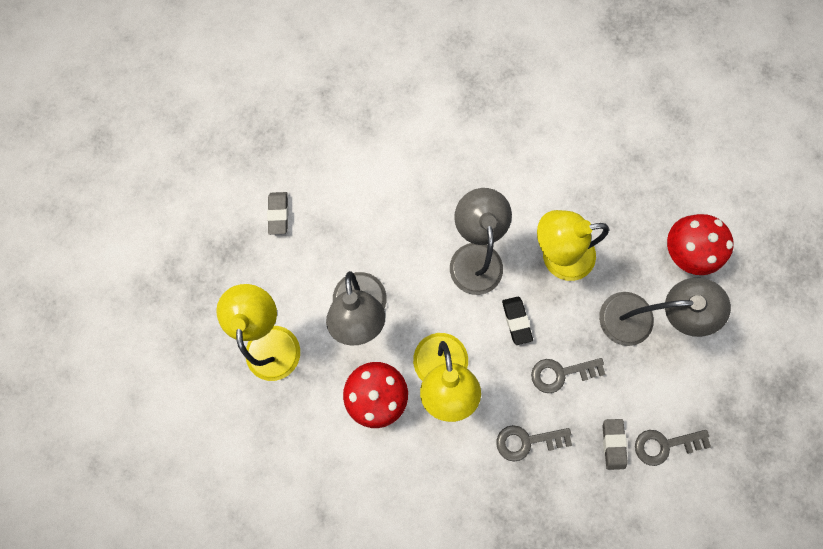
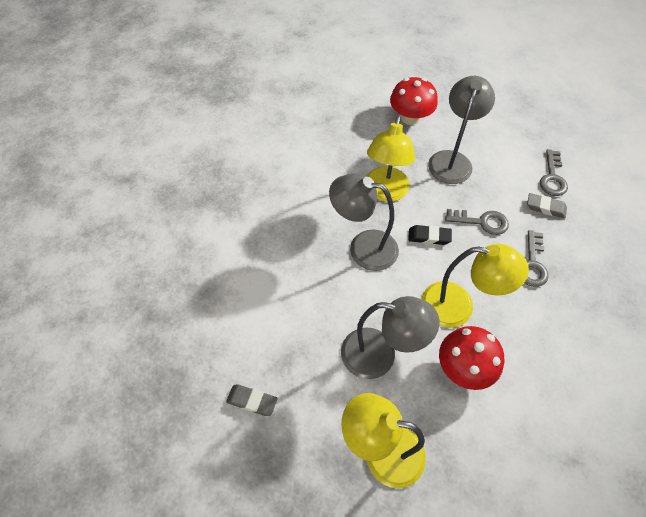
camera: 70 degrees left, 20 degrees down
(561, 373) = (481, 222): grey key -> grey key turned 90 degrees counterclockwise

